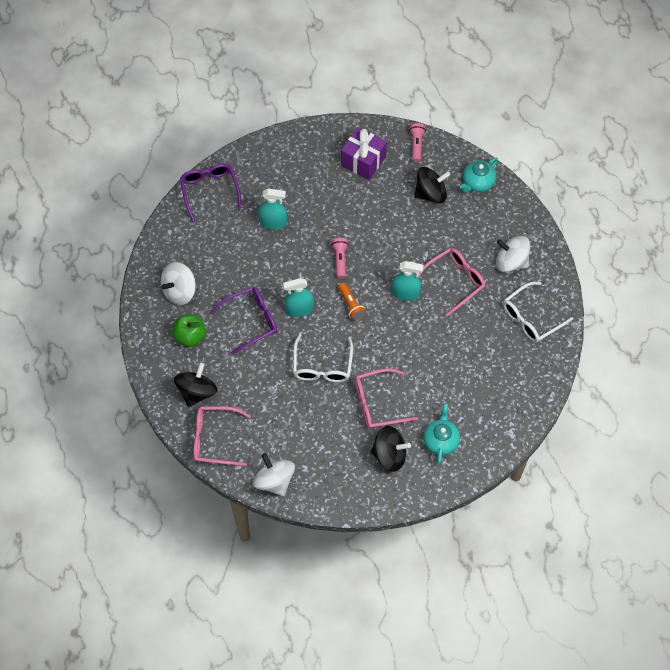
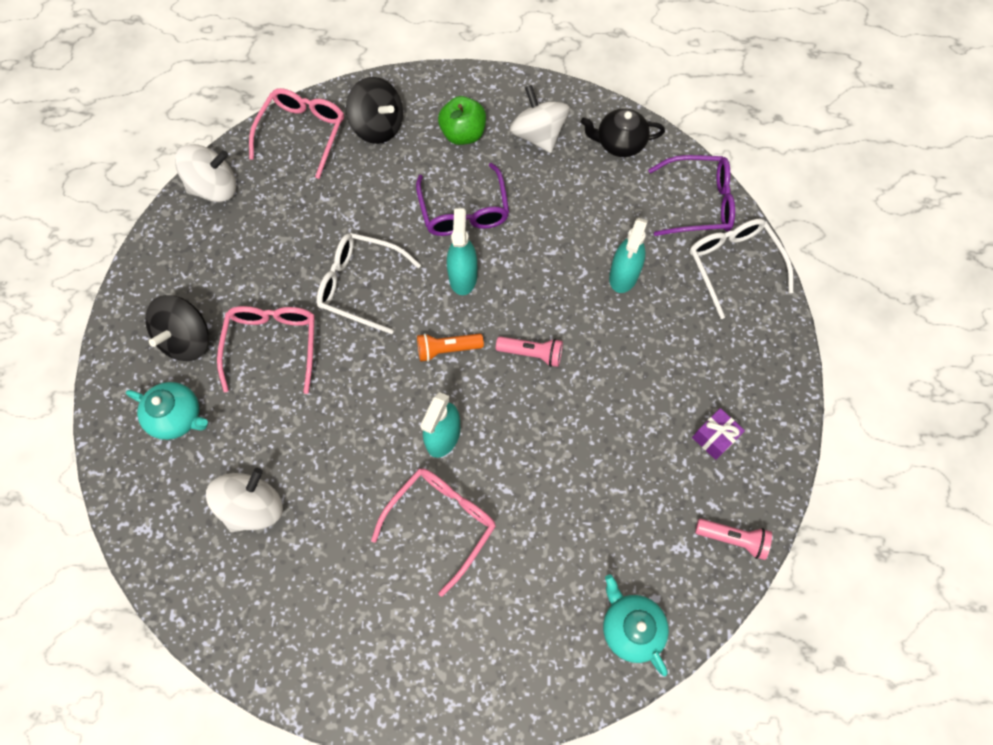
camera: 105 degrees right, 5 degrees up
(175, 242) = (619, 143): none -> black teapot
(363, 161) = (714, 438): purple gift -> purple gift, size x0.56
(431, 193) = (625, 534): black spinning top -> none
(454, 281) = (441, 522): pink glasses -> pink glasses turned 120 degrees counterclockwise
(511, 262) = (450, 635): white spinning top -> white spinning top (253, 507)
(531, 318) = (331, 635): white glasses -> white glasses (733, 265)

